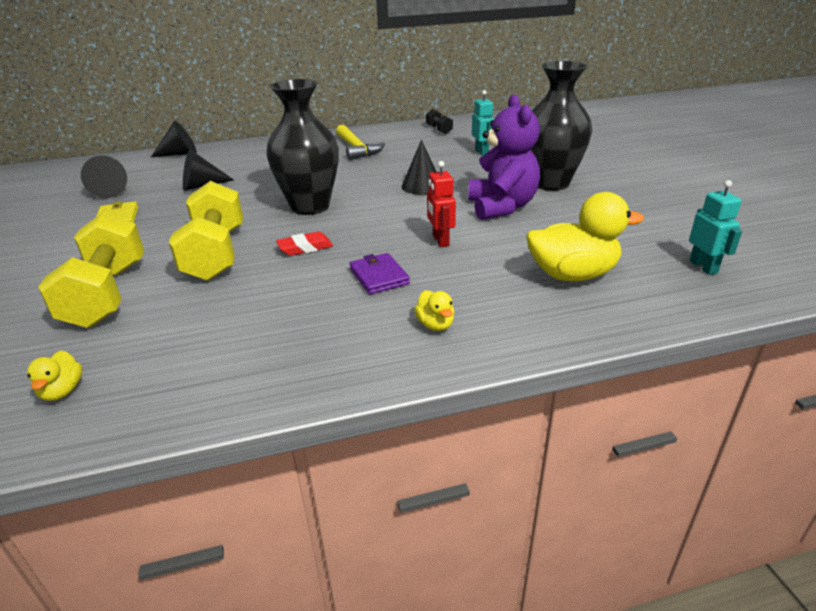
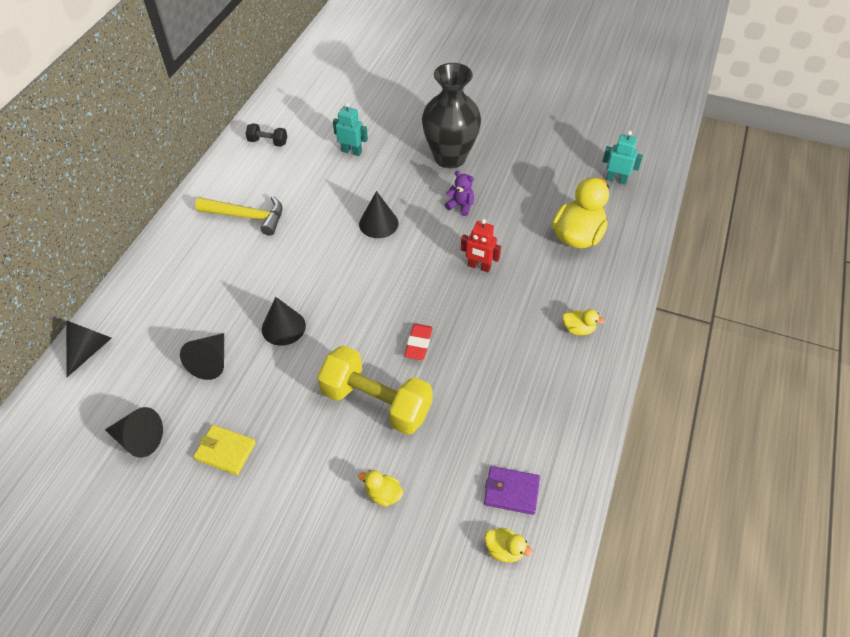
camera: 55 degrees left, 20 degrees up
(107, 294) = (383, 494): yellow dumbbell -> yellow duck
(262, 194) = (283, 327): none -> black cone
(310, 207) = (345, 308): black vase -> none
(379, 276) = (499, 324): purple wallet -> purple wallet (511, 491)
(502, 207) = (460, 206): purple teddy bear -> purple teddy bear, size x0.45

